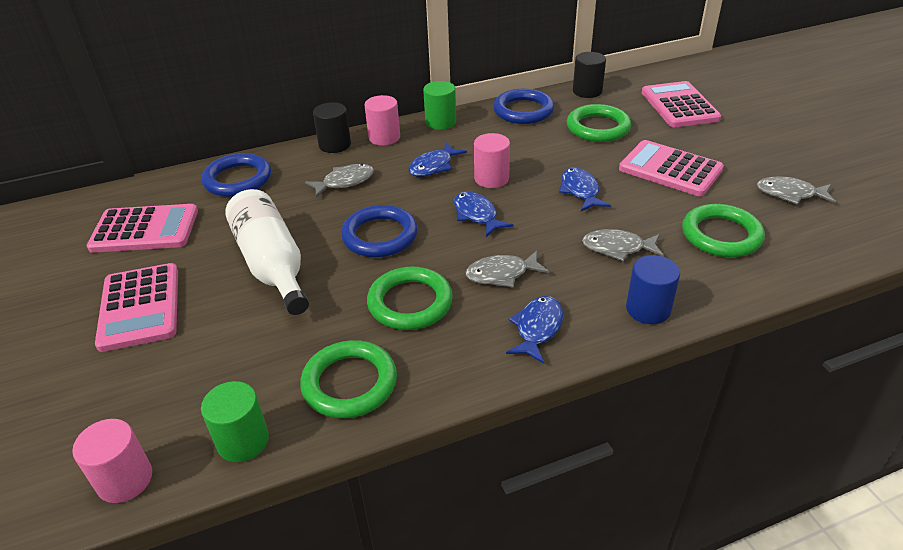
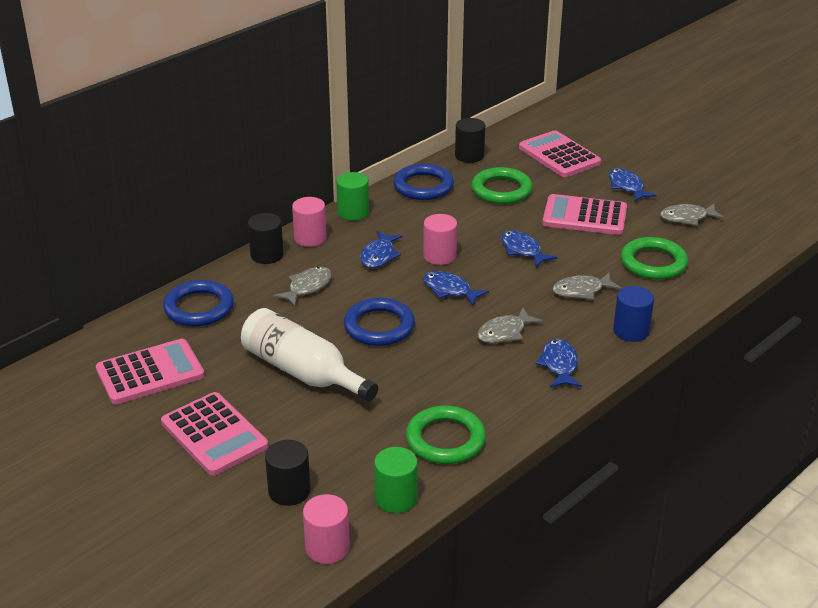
camera: 25 degrees left, 5 degrees down
(149, 394) = (289, 491): none -> black cylinder
(410, 303) = (447, 372): green ring -> none
(736, 148) = (627, 187): none -> blue fish

